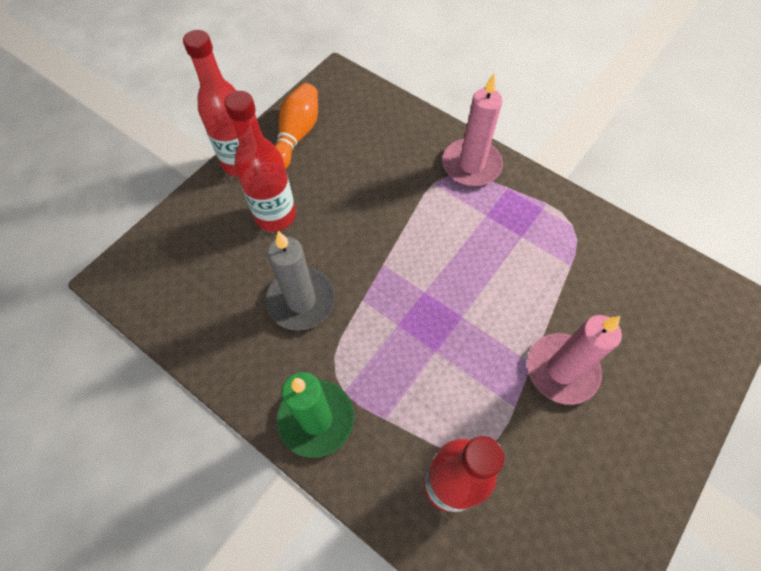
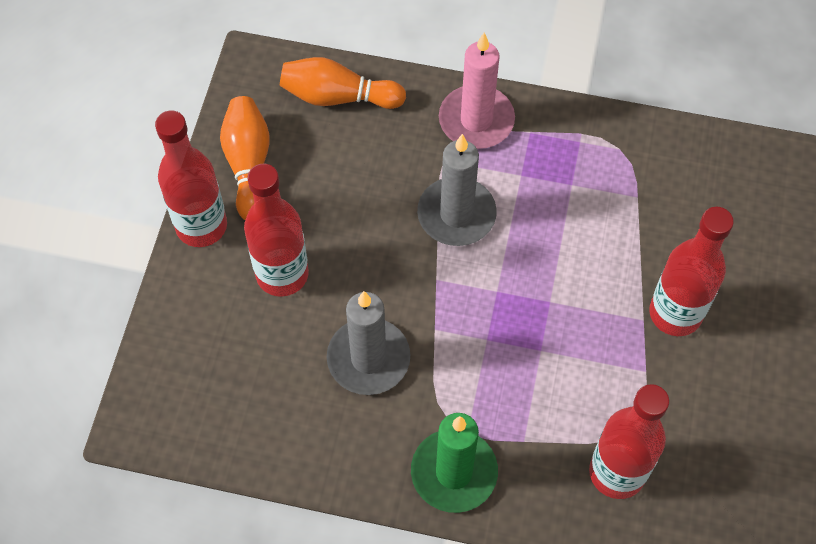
camera: 25 degrees left, 0 degrees up
(381, 115) = (338, 96): none -> orange bowling pin
(422, 224) = (456, 214): none -> grey candle
(561, 370) = (675, 313): pink candle -> red bottle

